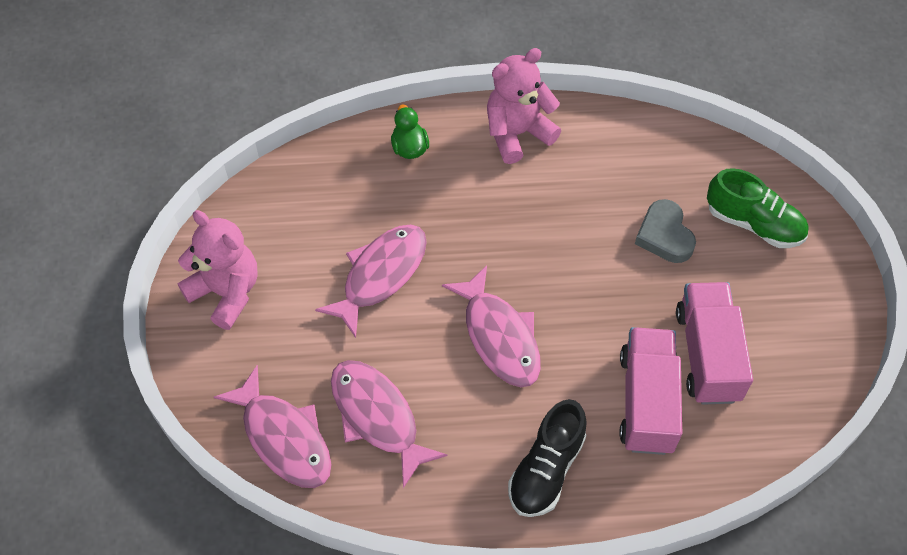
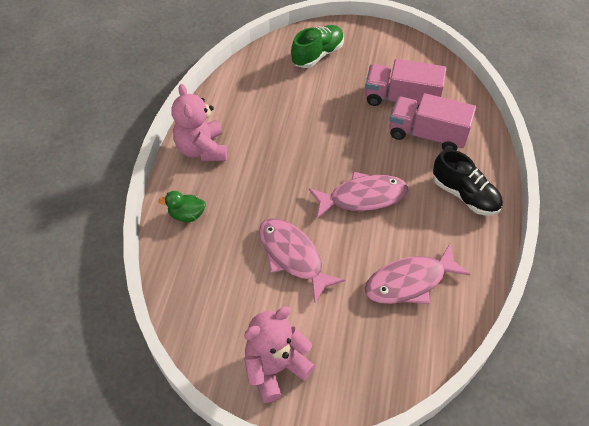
camera: 75 degrees left, 5 degrees down
(283, 437) = (415, 347): pink fish -> none
(664, 235) = (312, 96): grey heart -> none

